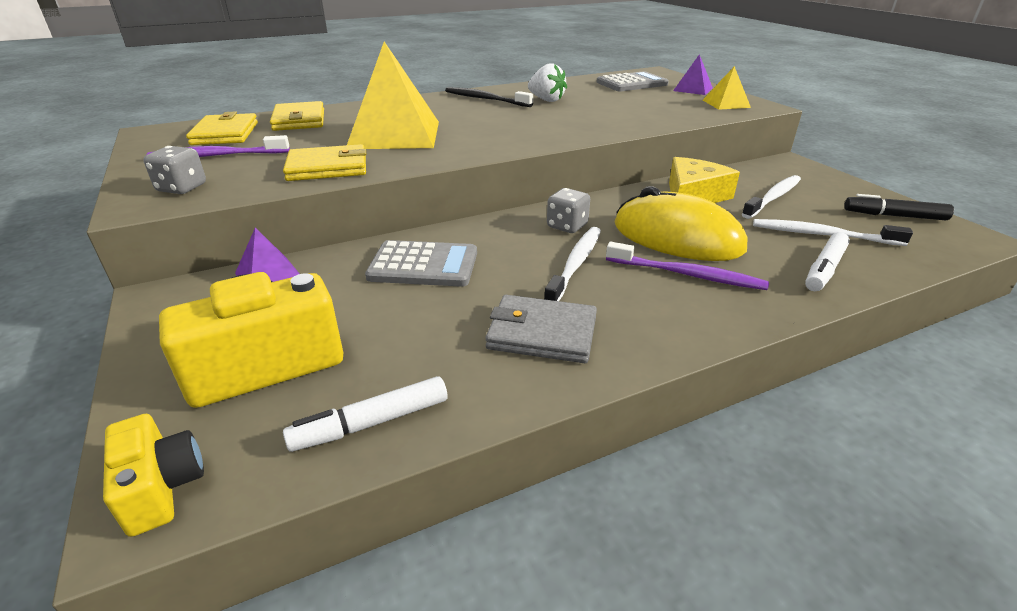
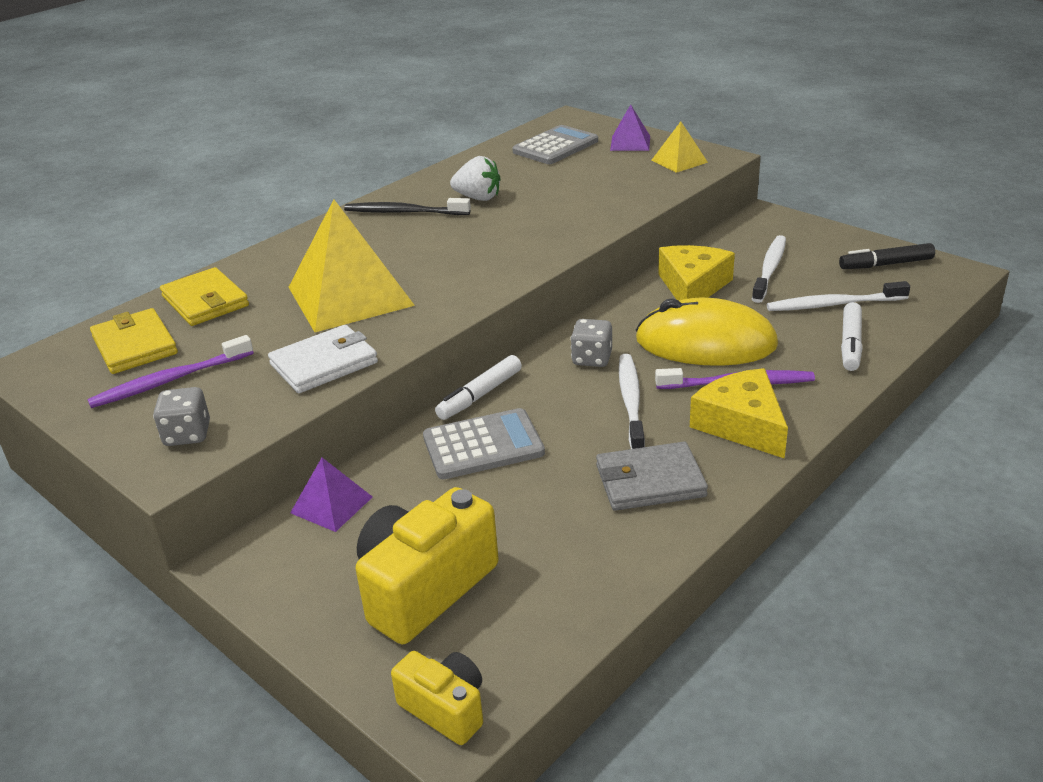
camera: 20 degrees left, 0 degrees up
(328, 167) = (324, 363): yellow wallet -> white wallet
(371, 423) = (569, 603): white marker -> white marker (480, 395)
(667, 309) = (741, 424): none -> yellow cheese

